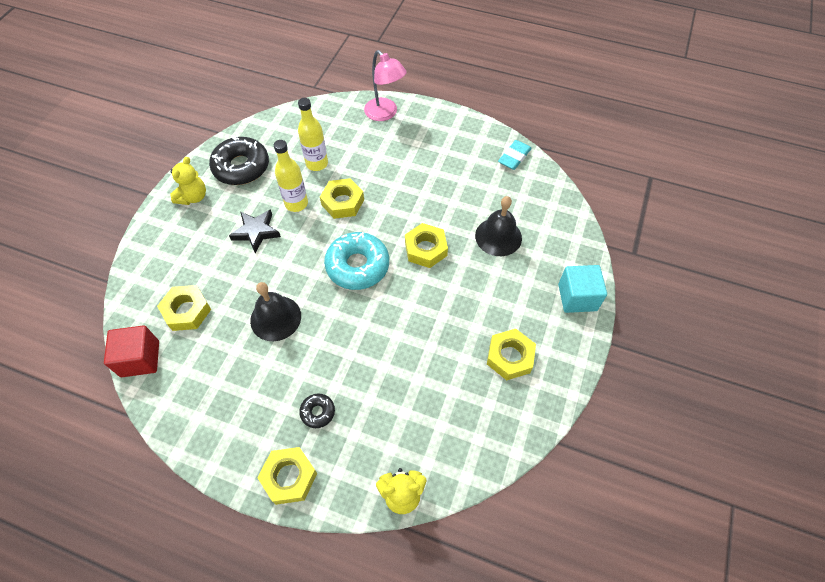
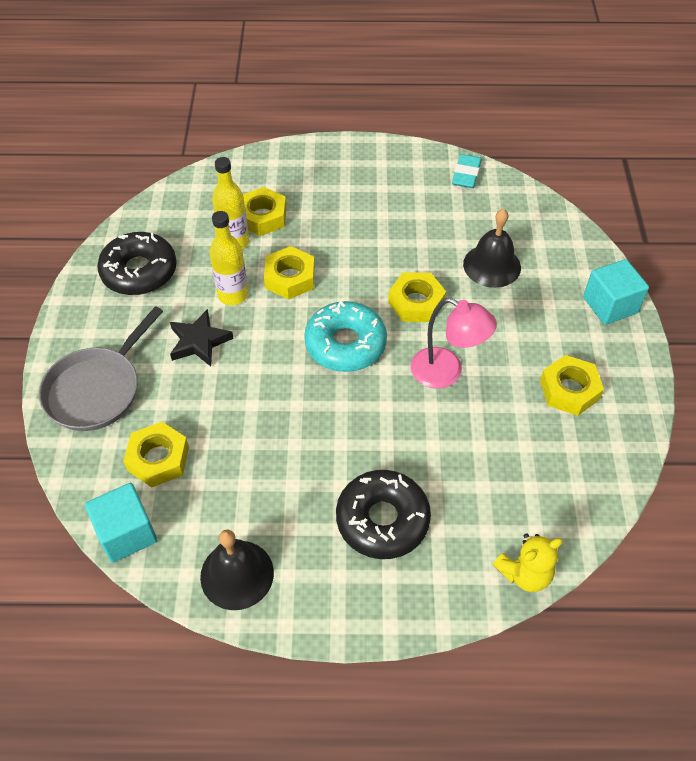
camera: 20 degrees left, 5 degrees down
(140, 359) = (126, 533): red cube -> turquoise cube
(172, 246) = (97, 389): none -> grey pan
(193, 197) = (94, 324): yellow teddy bear -> none
(275, 318) = (276, 432): black bell -> black bell (237, 574)
(289, 477) = (386, 602): yellow nut -> yellow nut (262, 217)
(318, 412) = (382, 520): black donut -> black donut, size x2.10
(385, 114) = (289, 164): pink lamp -> pink lamp (446, 373)

